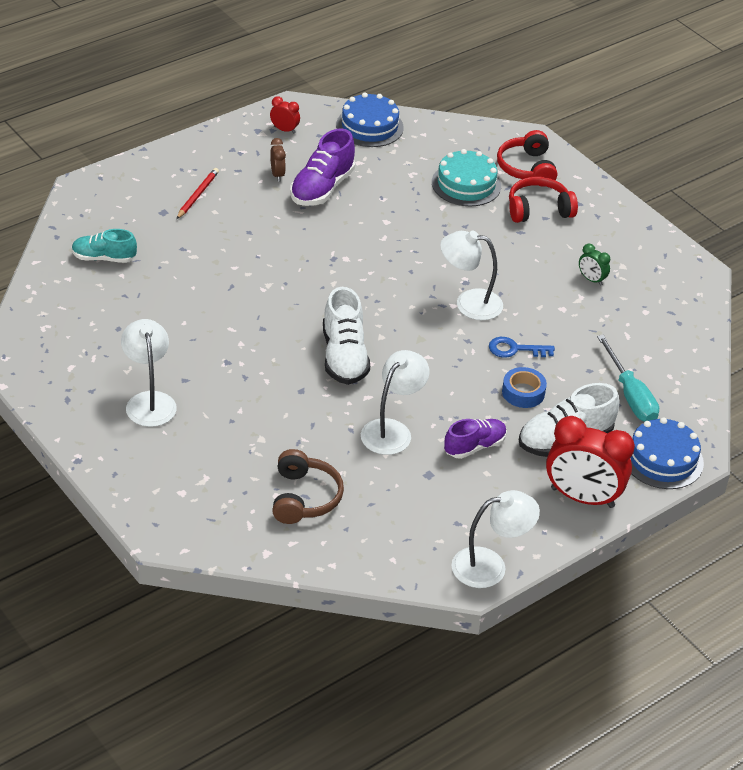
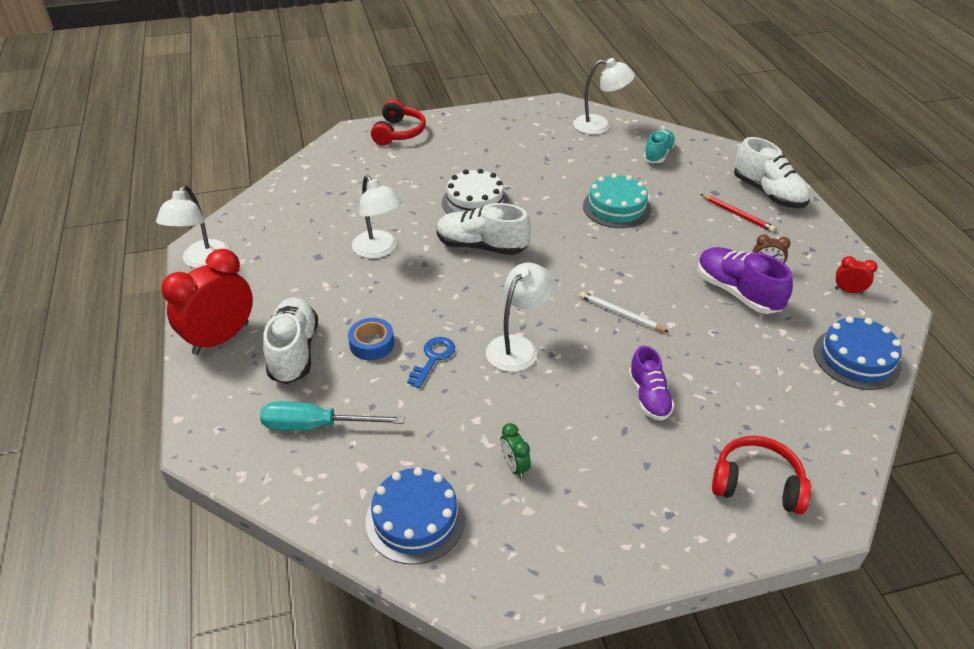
camera: 115 degrees right, 0 degrees up
(148, 178) = (768, 193): none -> white shoe
(149, 401) = (483, 147): white lamp -> white lamp (600, 125)
(268, 380) = (475, 202): none -> white cake
(284, 130) = (848, 291): red clock -> red clock turned 120 degrees counterclockwise
(304, 497) = (341, 191): brown headphones -> none
(391, 250) = (621, 314): none -> white pencil
(466, 184) = (729, 410): turquoise cake -> turquoise cake (616, 207)
(474, 446) = (328, 291): purple shoe -> purple shoe (649, 397)
(538, 209) = (664, 464): red headphones -> red headphones (398, 132)
(591, 279) = (514, 466): green clock -> green clock turned 90 degrees counterclockwise
(662, 459) = (218, 416): blue cake -> blue cake (415, 519)

